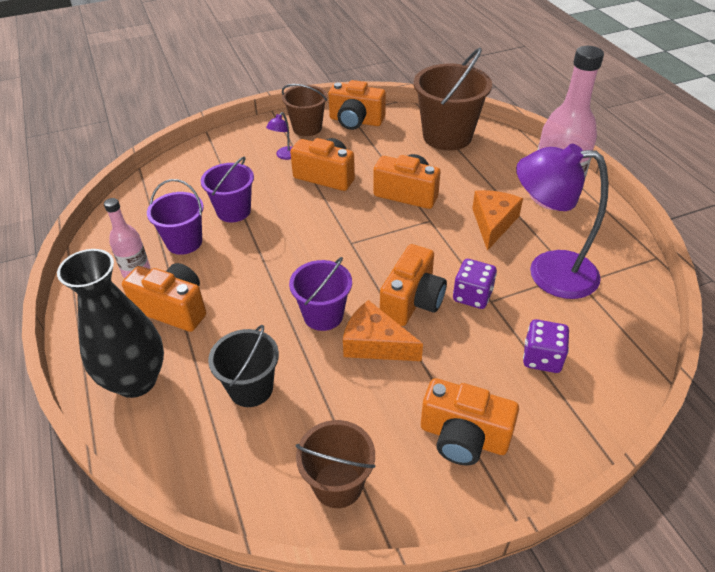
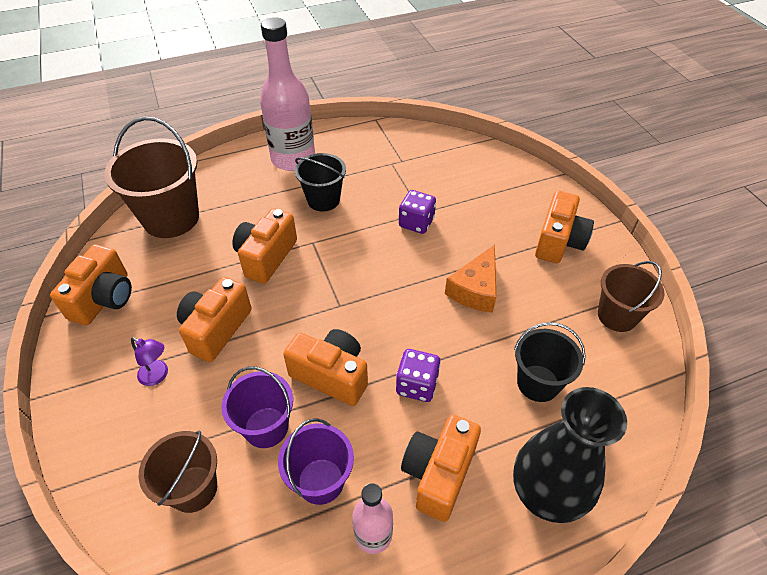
camera: 90 degrees left, 5 degrees up
(307, 128) = (99, 352): brown bucket -> brown bucket (193, 488)
(323, 315) = (443, 328): purple bucket -> none
(412, 301) = (423, 262): orange camera -> orange camera (331, 375)
(493, 223) = (323, 200): orange cheese -> black bucket
(542, 358) = (480, 192): purple dice -> purple dice (417, 385)
(548, 272) = (389, 176): purple lamp -> none

